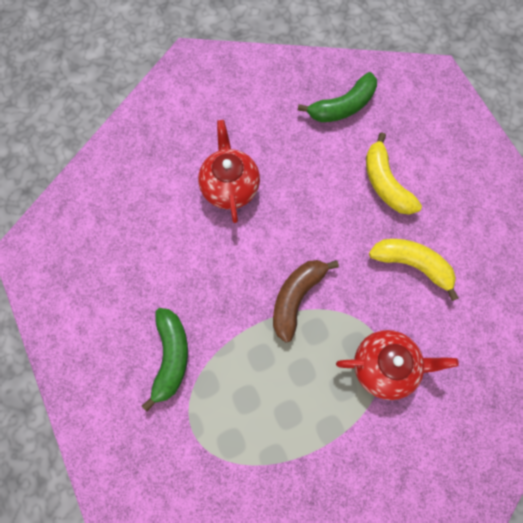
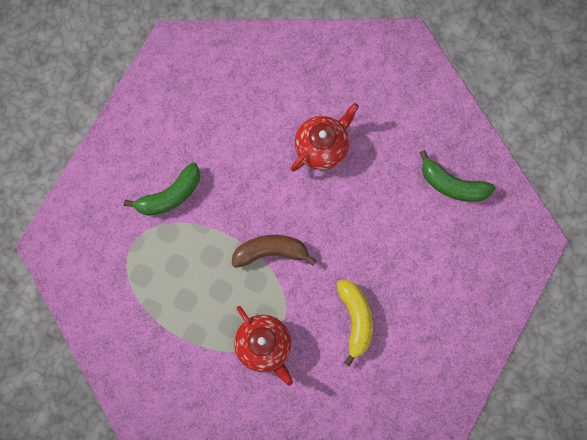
camera: 55 degrees right, 5 degrees up
(385, 183) = (409, 259): yellow banana -> none

